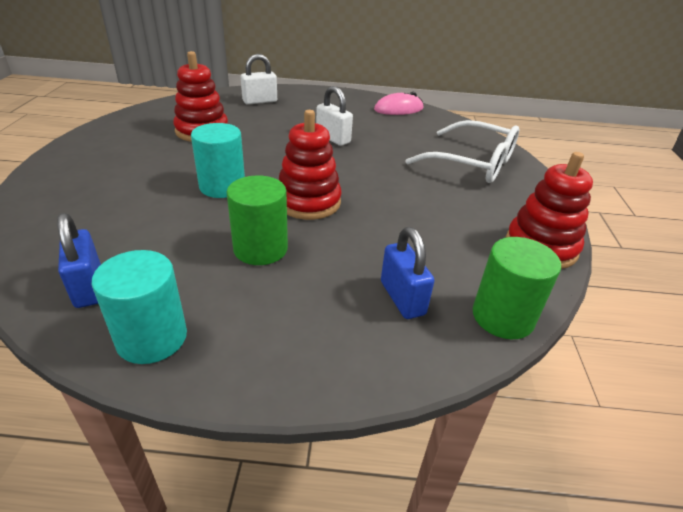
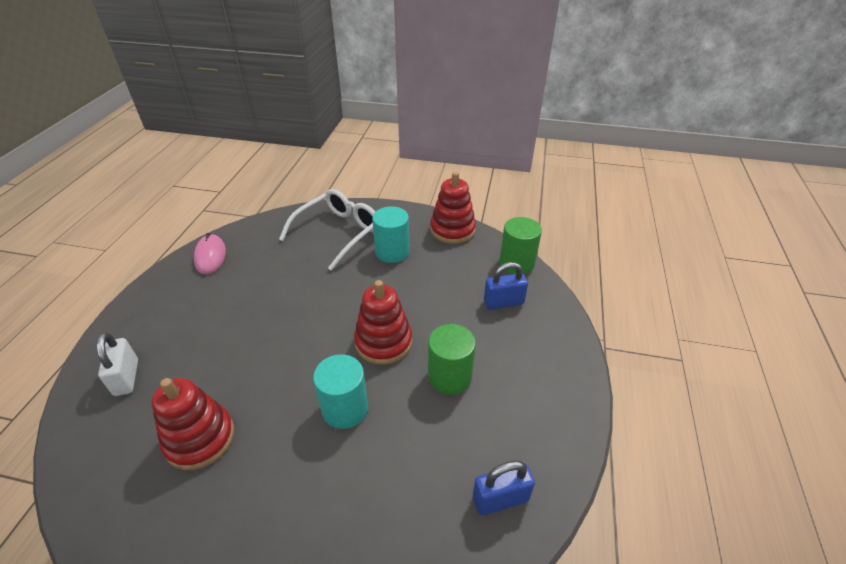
camera: 80 degrees left, 5 degrees up
(152, 338) = (552, 440): turquoise cylinder -> turquoise cylinder (392, 252)
(333, 138) = (263, 315): white padlock -> none

